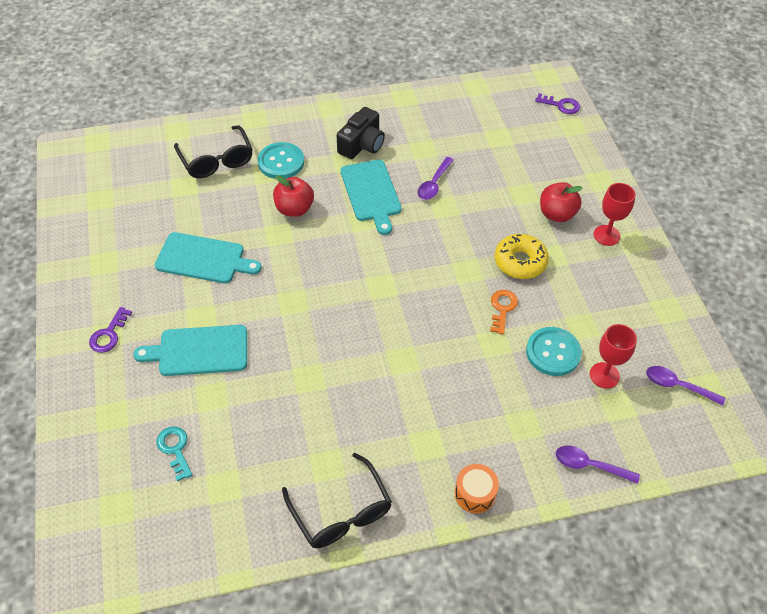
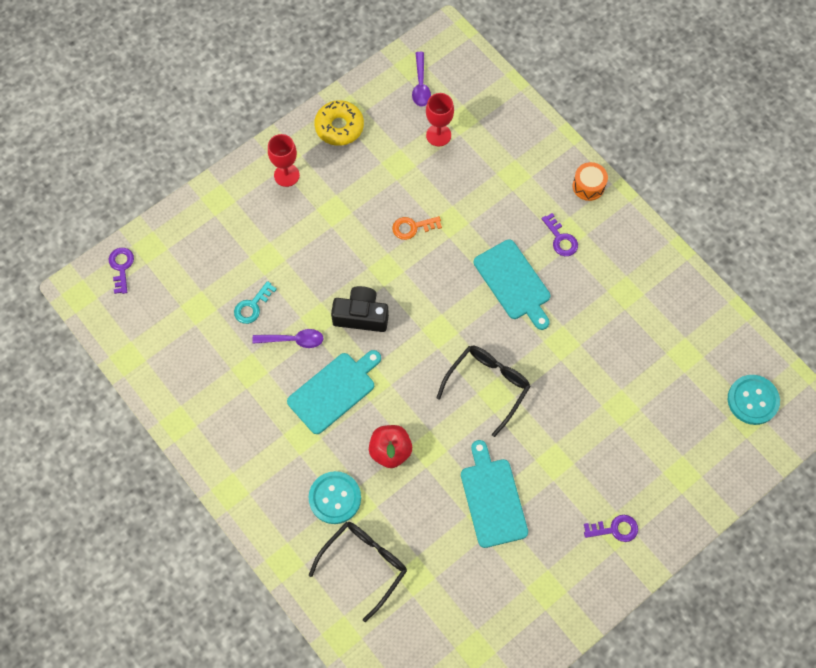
camera: 115 degrees left, 15 degrees up
(175, 449) = (679, 407): turquoise key -> turquoise key (252, 306)
(199, 351) = (587, 443): turquoise cutting board -> turquoise cutting board (514, 283)
(341, 512) = (655, 265): black glasses -> black glasses (488, 386)
(362, 144) = (271, 431): black camera -> black camera (361, 315)
(423, 432) = (561, 239): none -> purple key
(520, 262) = (353, 232): yellow donut -> yellow donut (339, 127)
(553, 352) = (436, 176): turquoise button -> turquoise button (752, 400)
(556, 214) = (280, 222): red apple -> none
(590, 465) = (523, 122): purple spoon -> none

